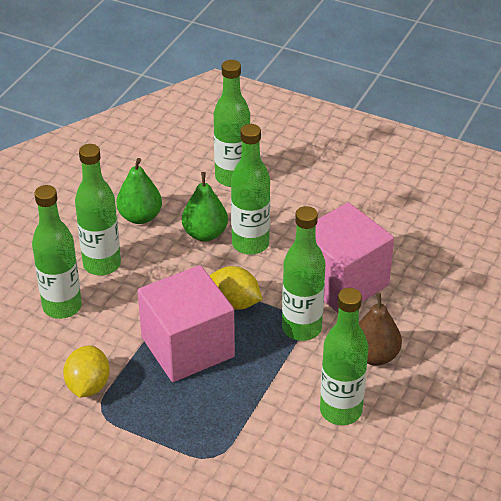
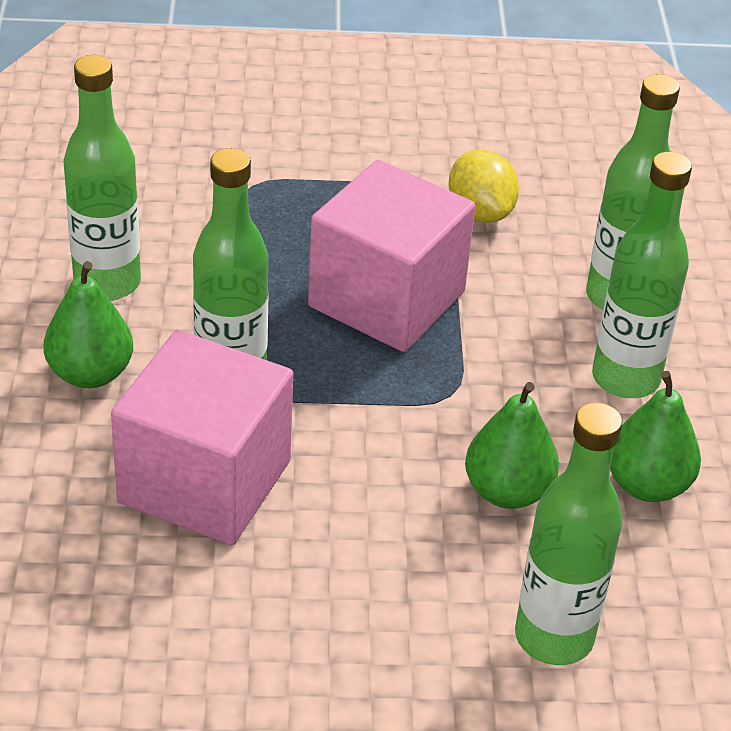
camera: 150 degrees right, 0 degrees up
(235, 303) = (365, 386): yellow lemon -> none
(250, 244) = (413, 499): green bottle -> none
(374, 356) = (90, 373): brown pear -> green pear

